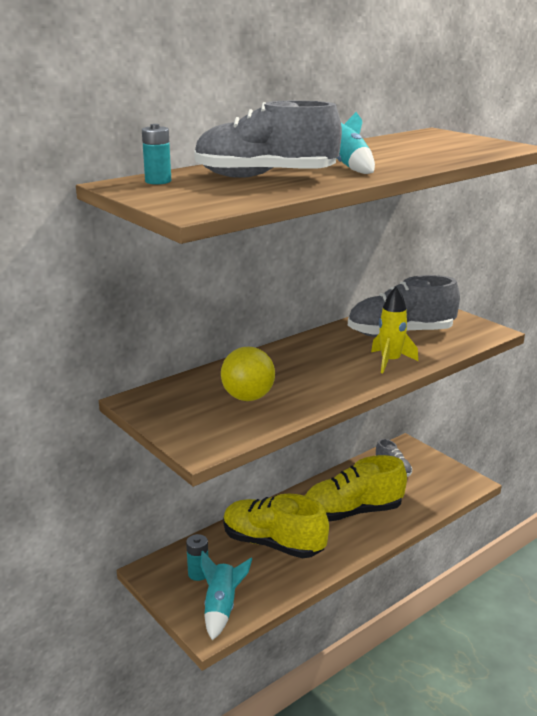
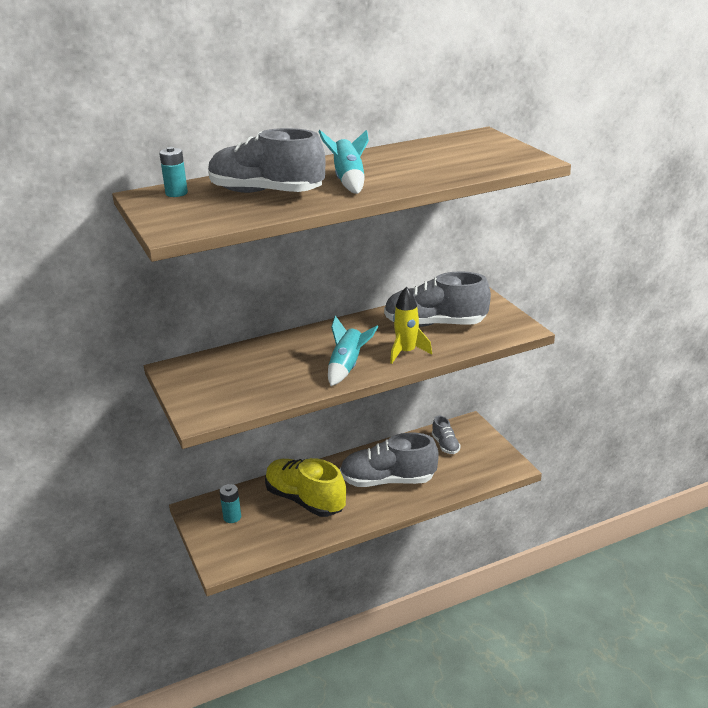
camera: 15 degrees right, 5 degrees up
(221, 608) = (238, 548): turquoise rocket -> turquoise rocket (347, 367)
(248, 397) = (262, 375): yellow ball -> none
(352, 512) = (388, 481): yellow shoe -> grey shoe

